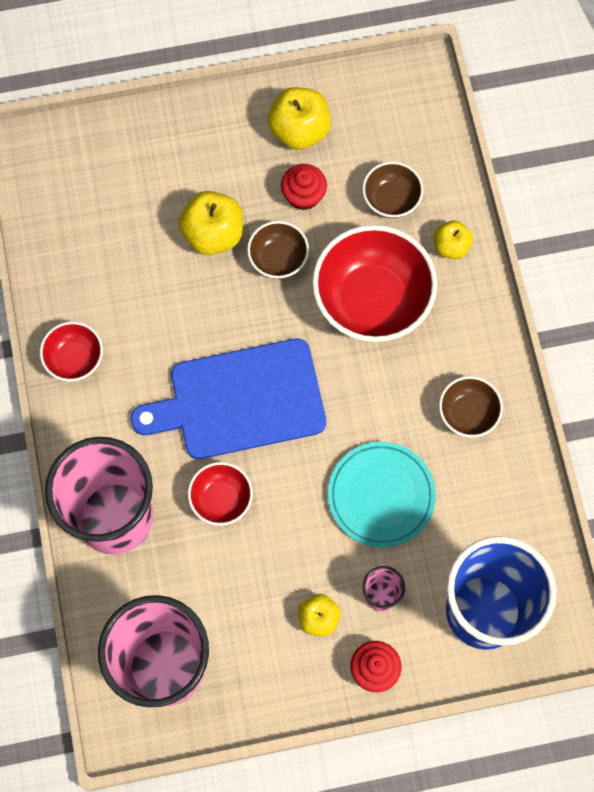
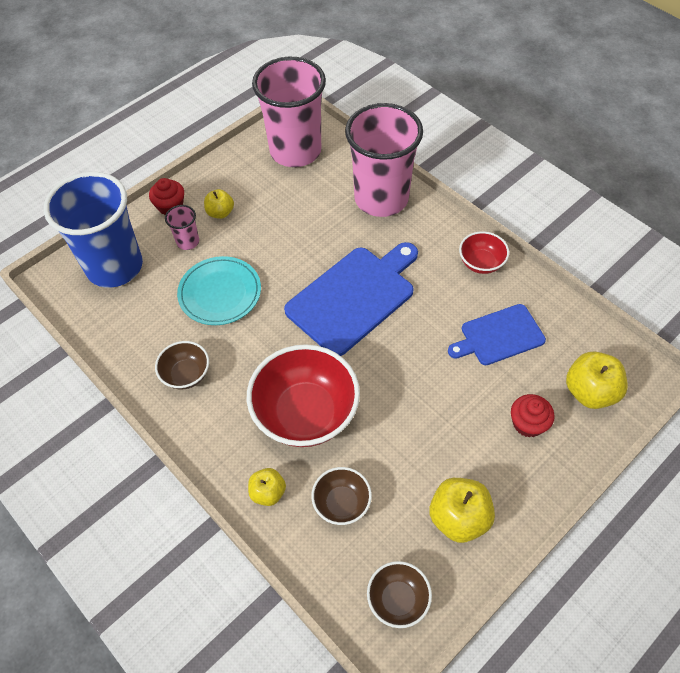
camera: 150 degrees right, 15 degrees down
(128, 267) = (499, 336): none -> blue cutting board
(213, 234) = (459, 393): yellow apple -> yellow apple (590, 392)
(221, 499) = (324, 239): red bowl -> none
(278, 259) = (397, 403): brown bowl -> brown bowl (398, 600)
(303, 195) = (414, 464): red cupcake -> red cupcake (528, 423)

